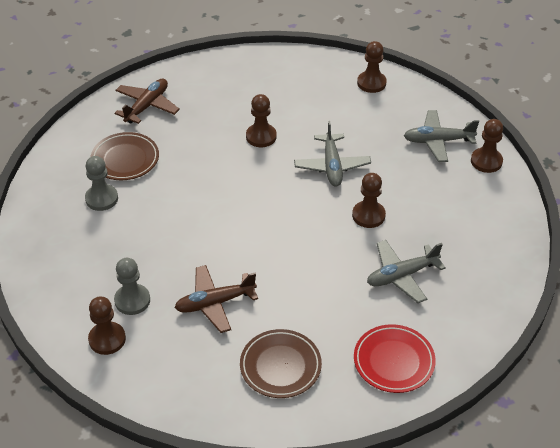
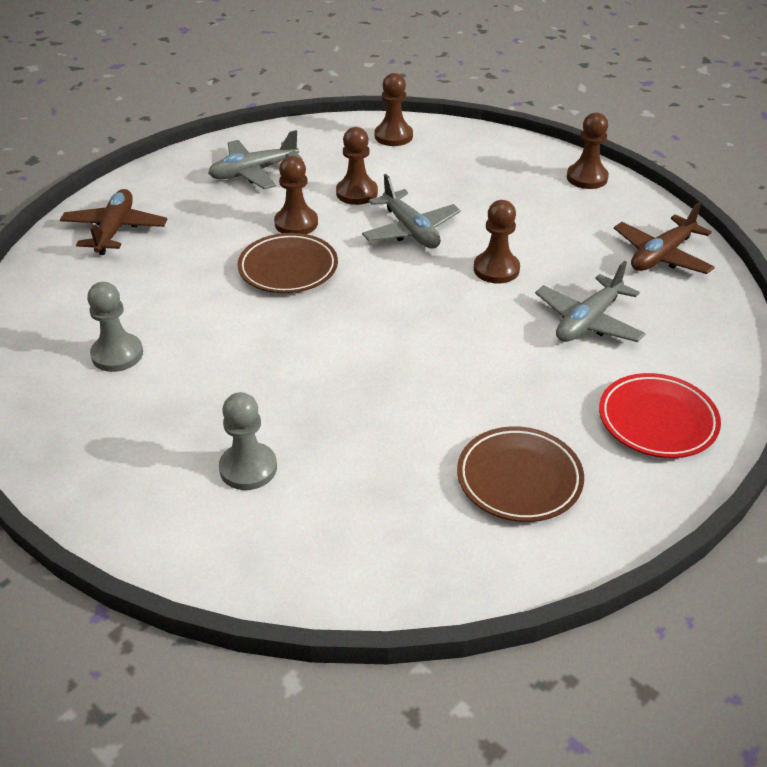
camera: 25 degrees left, 5 degrees down
(107, 339) = (243, 533): brown pawn -> brown pawn (357, 193)
(125, 159) = (123, 298): brown plate -> brown plate (288, 268)
(215, 303) = (371, 431): brown plane -> brown plane (661, 256)
(438, 141) = (516, 172): grey plane -> grey plane (253, 172)

